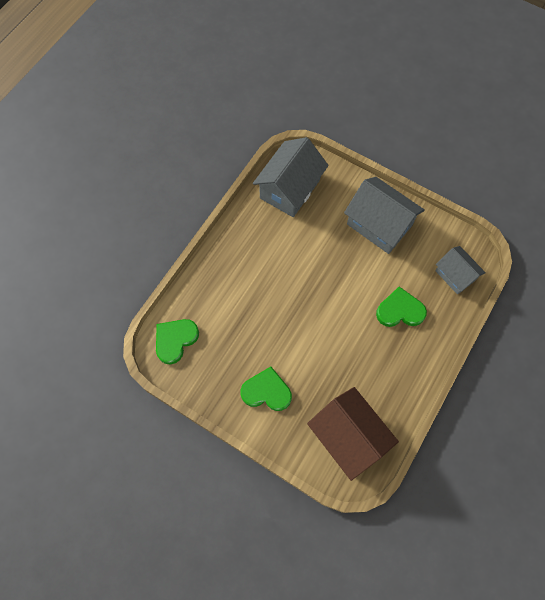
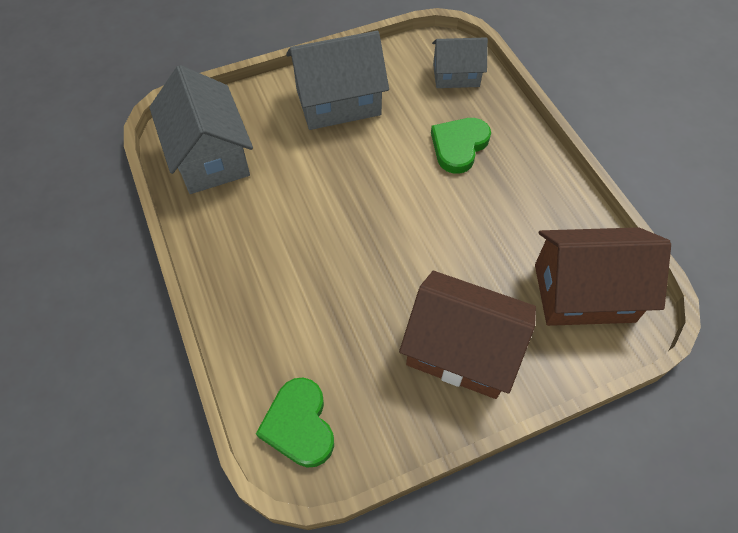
camera: 55 degrees left, 10 degrees down
(266, 391) = (461, 350): green heart -> brown house

